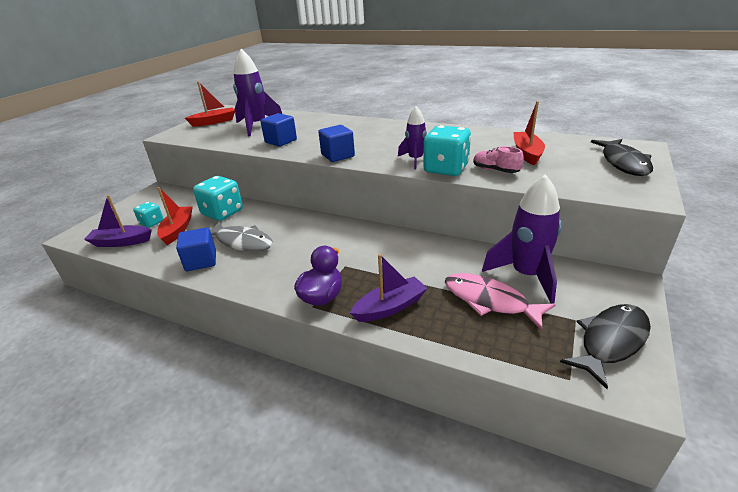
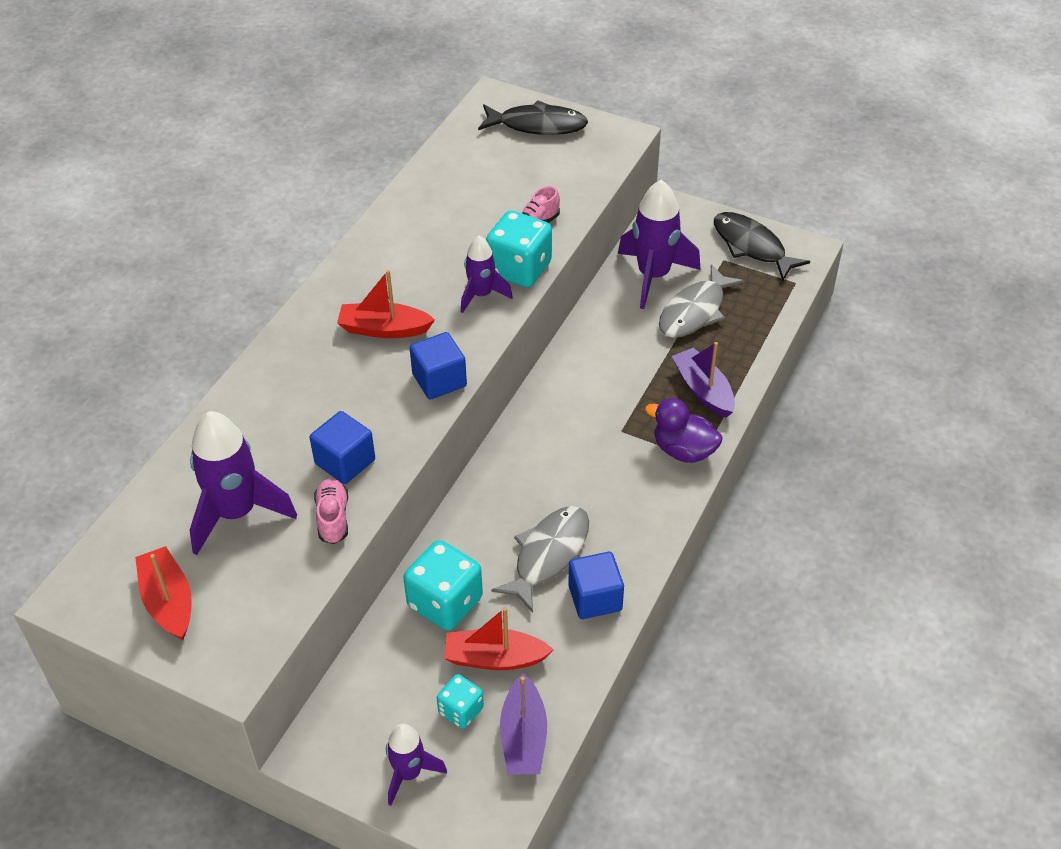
camera: 90 degrees left, 15 degrees up
(127, 212) = (409, 773): none -> purple rocket
(244, 142) = (333, 518): none -> pink shoe
(489, 301) = (695, 311): pink fish -> grey fish
(527, 153) = (488, 190): red boat -> red boat (384, 329)

